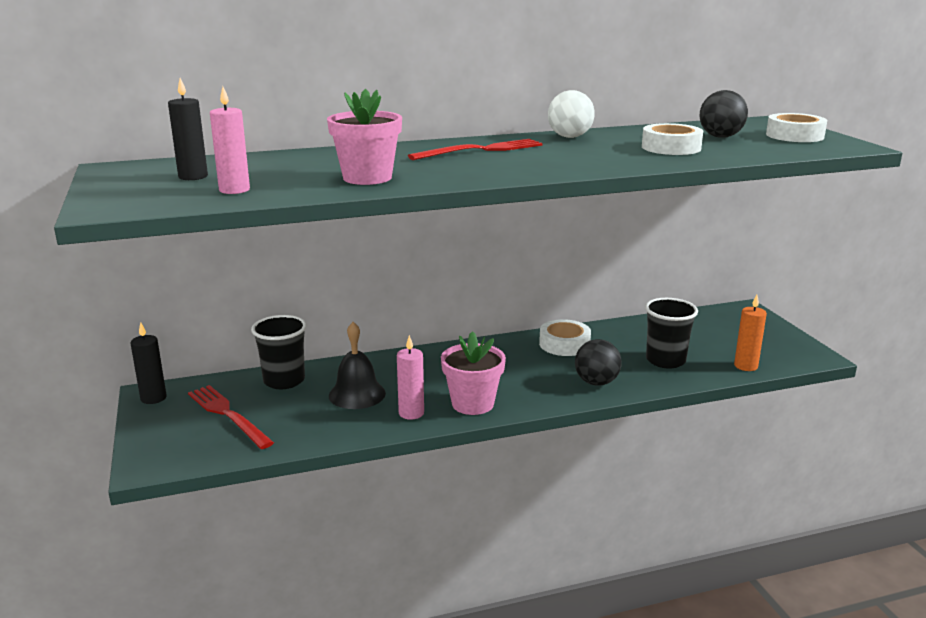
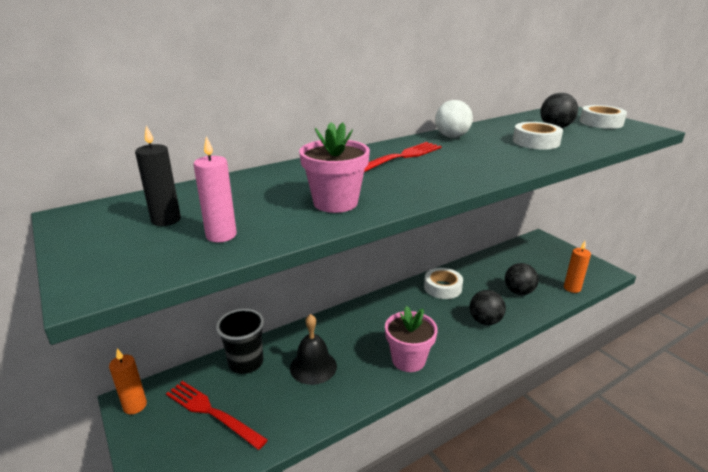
camera: 15 degrees left, 5 degrees up
(153, 398) = (135, 406): black candle -> orange candle
(411, 413) = (366, 379): pink candle -> none
(665, 360) = (518, 292): black cup -> black ball

